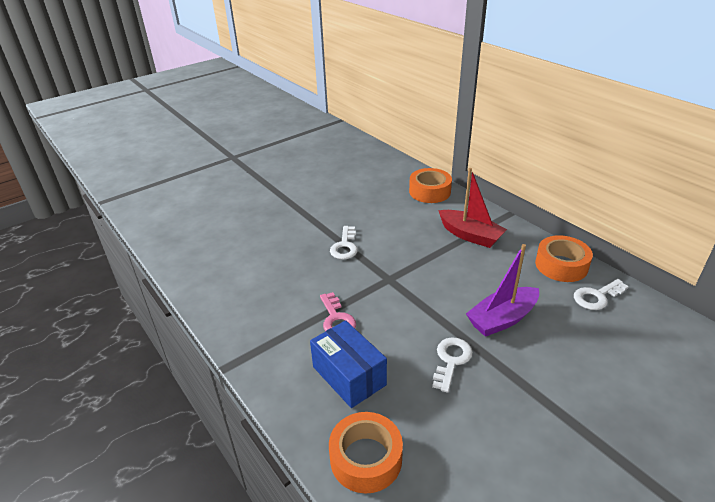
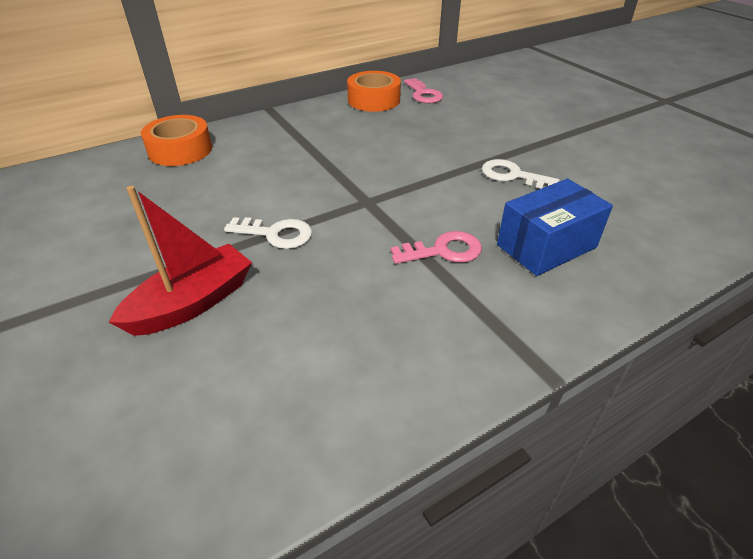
camera: 85 degrees left, 5 degrees up
(366, 458) = (660, 241): orange tape -> none
(470, 235) = (300, 136): red boat -> red boat (192, 303)
(502, 319) = (450, 140): purple boat -> none
(597, 297) = (423, 94): white key -> pink key

